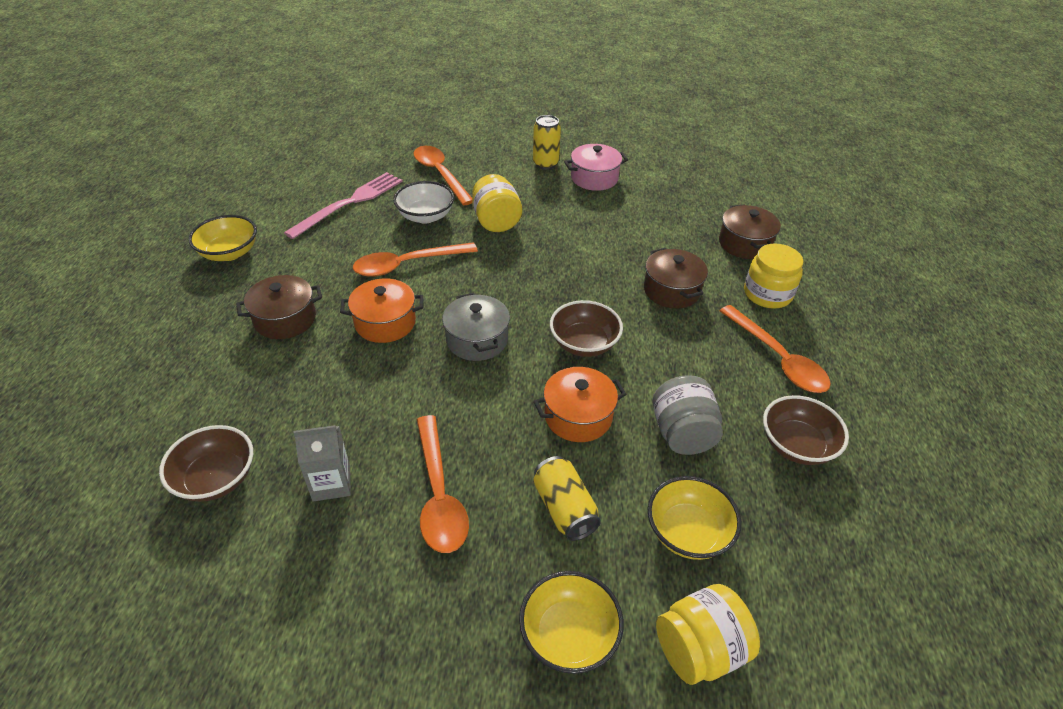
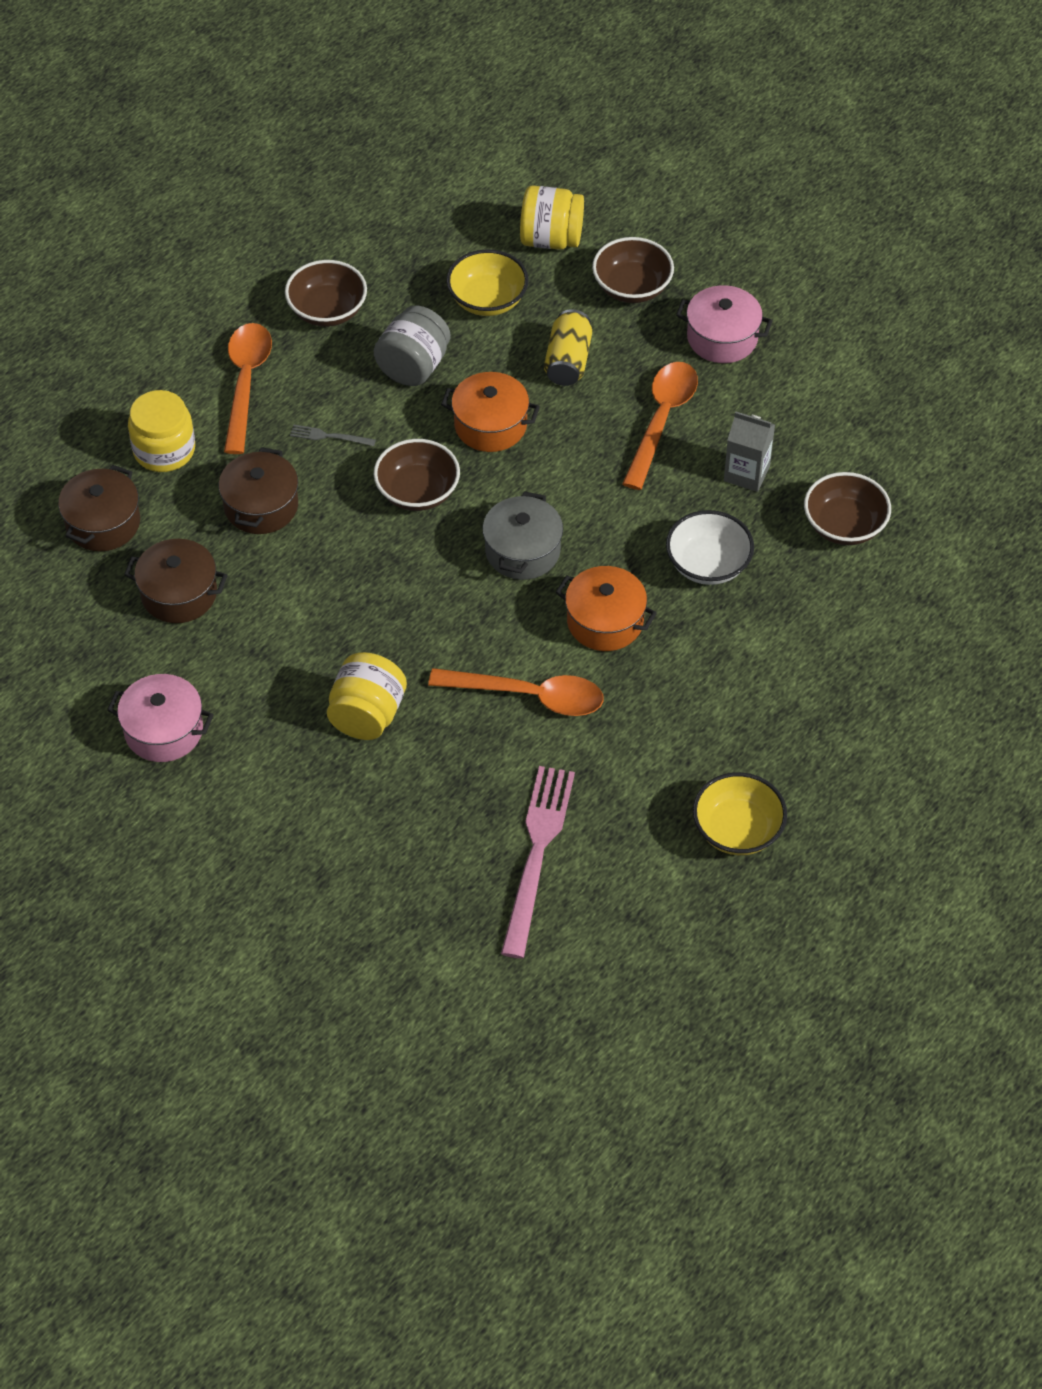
camera: 145 degrees left, 10 degrees up
(285, 319) = (711, 681): brown pot -> brown pot (179, 594)
(349, 203) = (537, 853): pink fork -> pink fork turned 120 degrees clockwise
(425, 216) = (451, 772): white bowl -> white bowl (708, 564)
(433, 624) = (722, 338): none -> pink pot
(440, 174) = (371, 854): orange spoon -> none
(545, 164) = (202, 798): yellow can -> none
(569, 635) = (632, 287): yellow bowl -> brown bowl
(681, 351) = (329, 436): none -> grey fork

